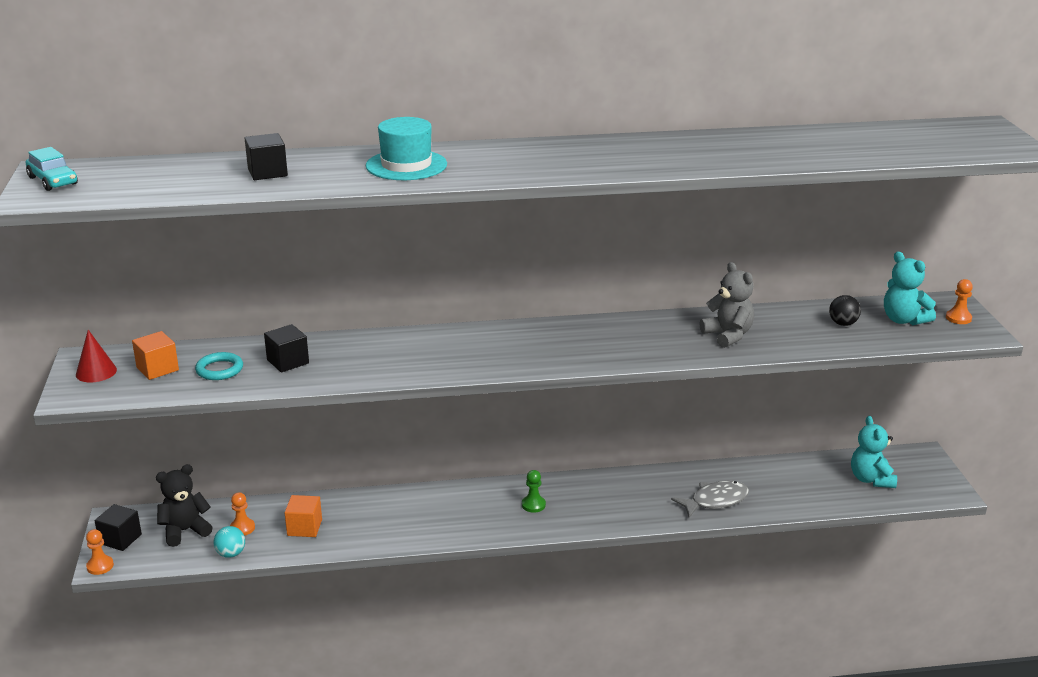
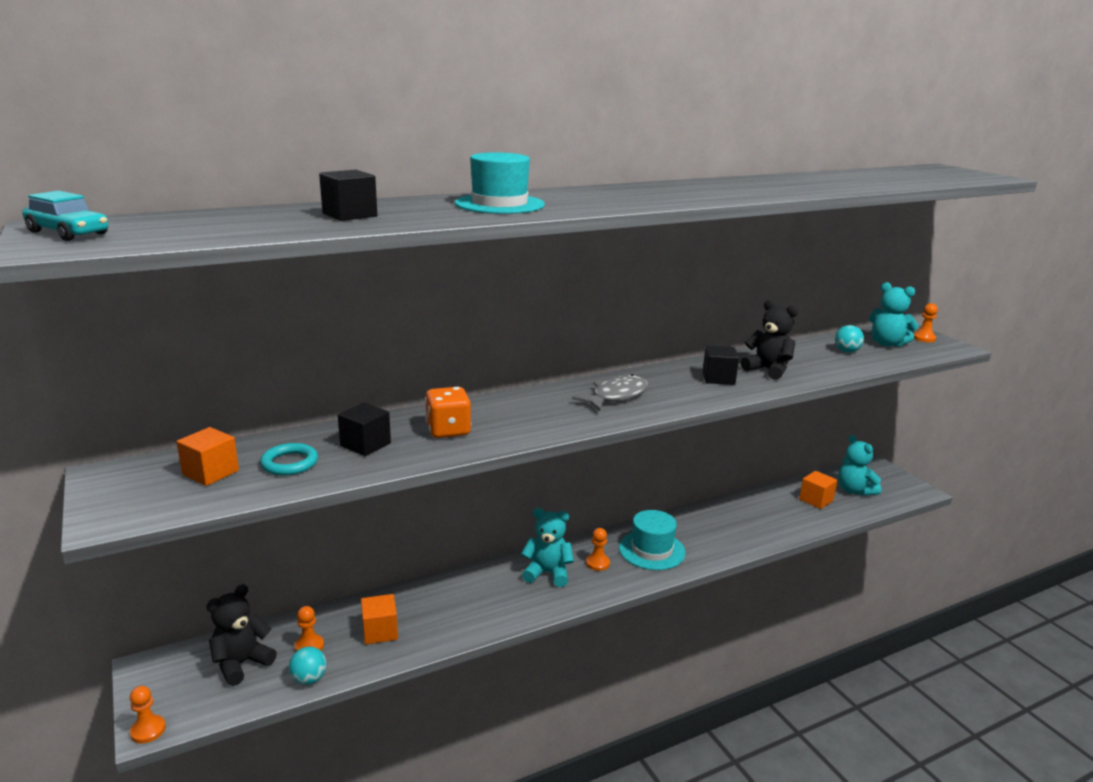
camera: 20 degrees left, 5 degrees down
(96, 372) = (130, 487): red cone -> none
(120, 539) = (163, 690): black cube -> black cube (718, 378)
(364, 358) = (448, 430): none -> orange dice
(480, 505) = (548, 573): none -> turquoise teddy bear
(533, 505) = (597, 563): green pawn -> orange pawn
(596, 502) = (652, 550): none -> turquoise hat
(715, 501) = (751, 530): grey fish -> grey fish (616, 396)
(728, 335) = (768, 370): grey teddy bear -> black teddy bear
(815, 482) = (816, 500): none -> orange cube
(843, 324) = (846, 351): black ball -> turquoise ball

